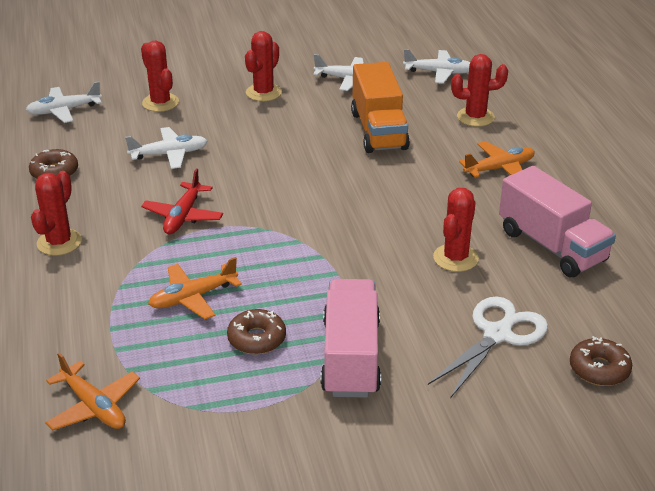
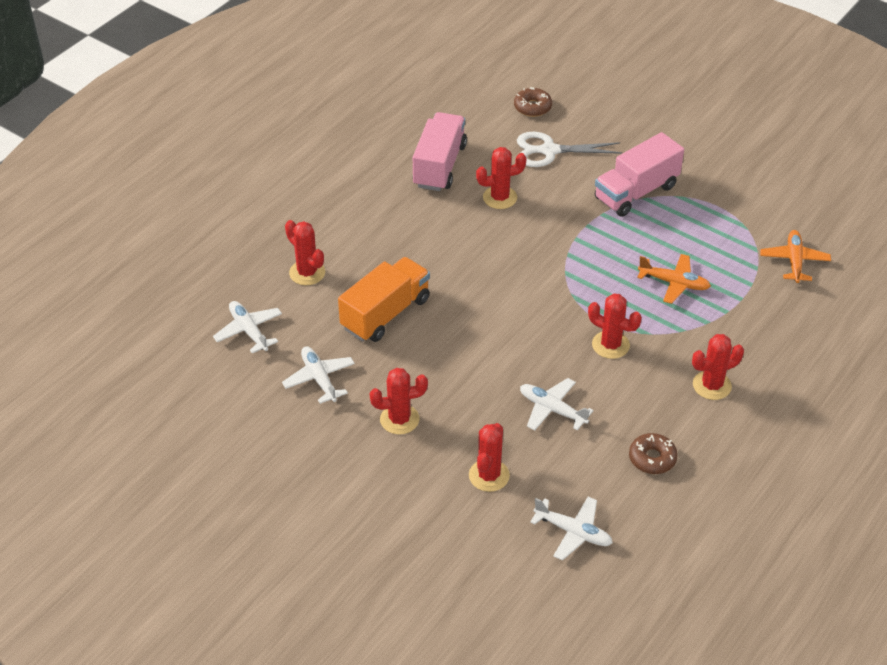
camera: 130 degrees left, 10 degrees up
(183, 216) = (610, 345): red plane -> red cactus
(257, 339) = (670, 235): brown donut -> none
(499, 168) = (371, 226): orange plane -> none

